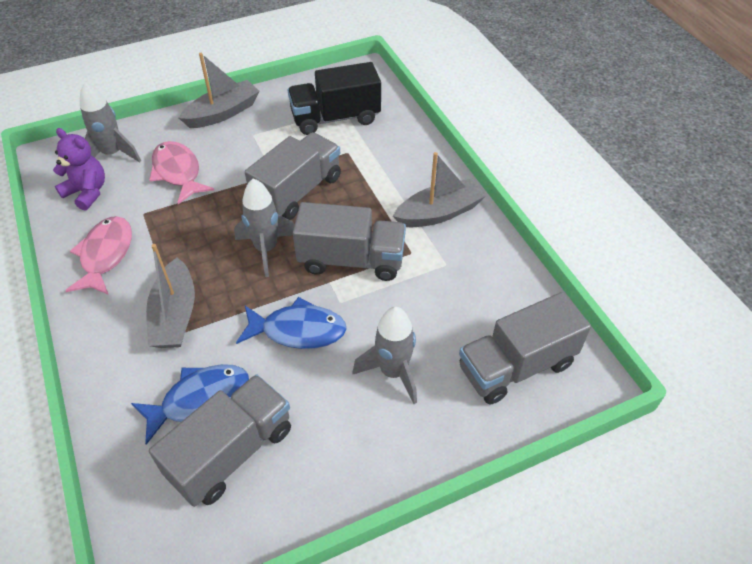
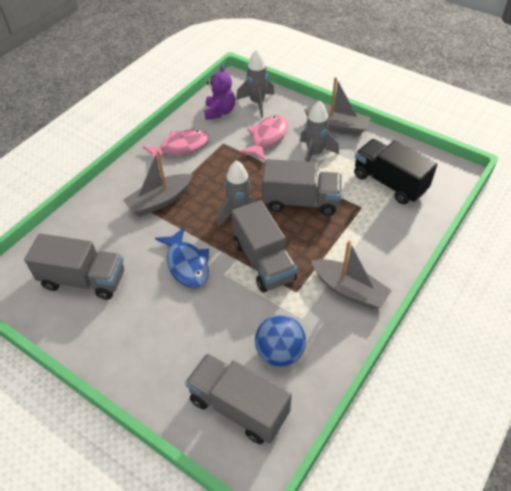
camera: 60 degrees right, 0 degrees up
(200, 400) = (109, 246): blue fish -> none
(393, 372) = (186, 332): grey rocket -> grey rocket (314, 154)
(474, 301) = (279, 352): none -> blue ball

